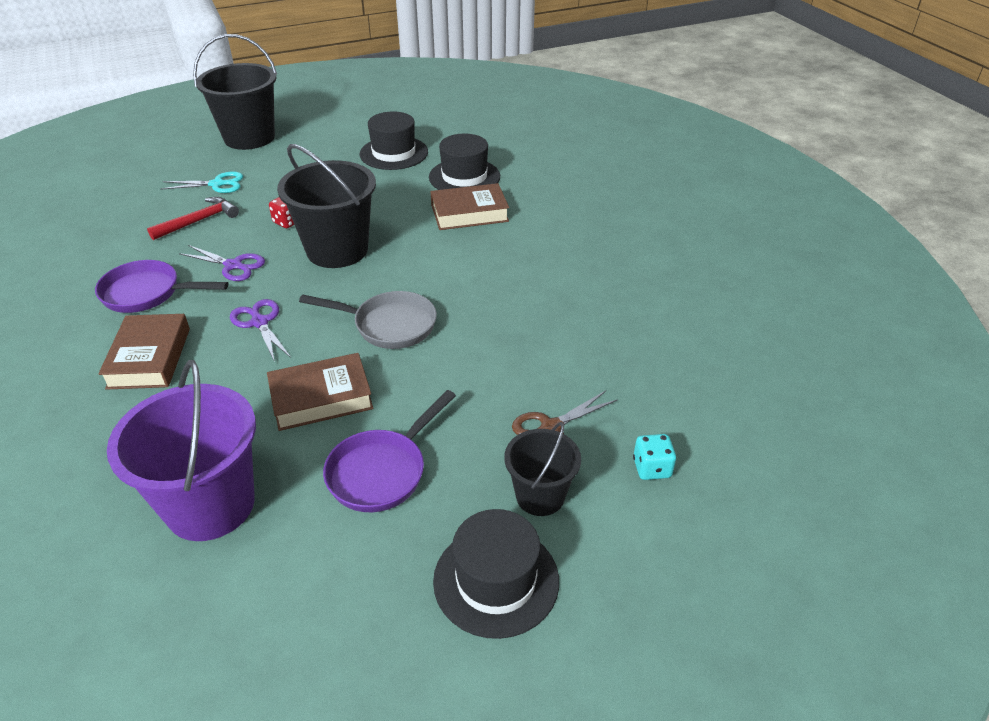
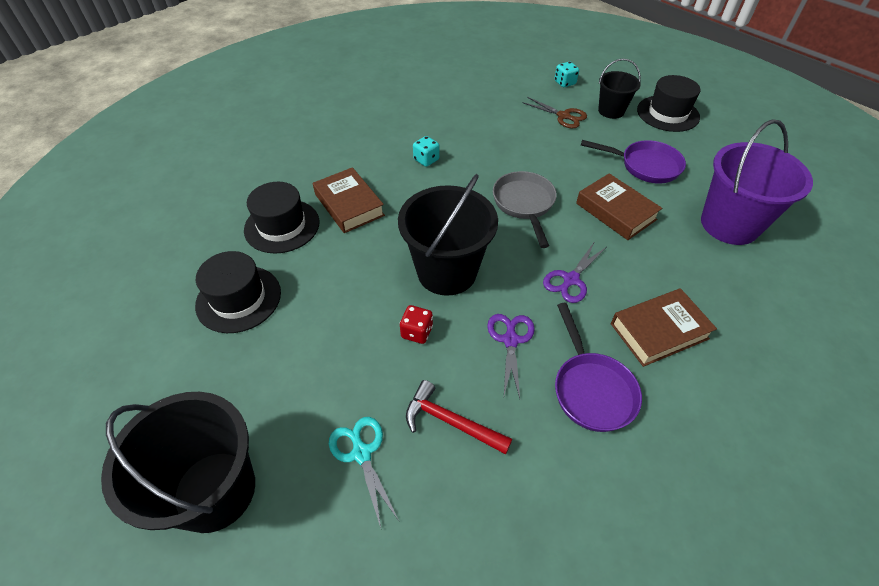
camera: 110 degrees left, 10 degrees up
(515, 273) = (426, 160): none -> turquoise dice

